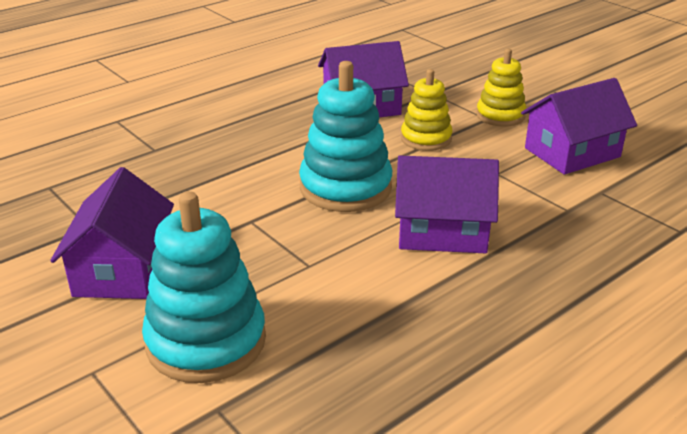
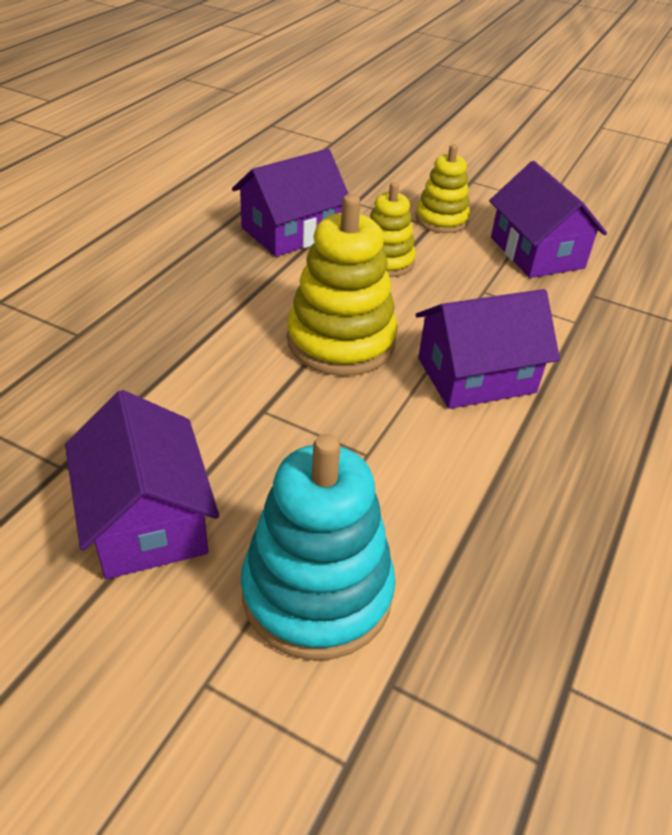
camera: 25 degrees left, 10 degrees up
(345, 187) = (341, 341): turquoise stacking toy -> yellow stacking toy
(572, 152) = (536, 252): purple house -> purple house turned 60 degrees counterclockwise

